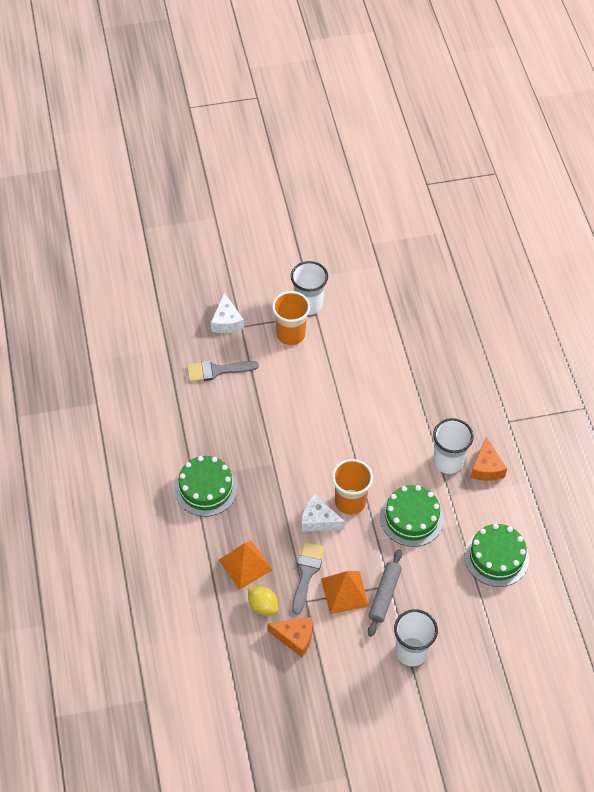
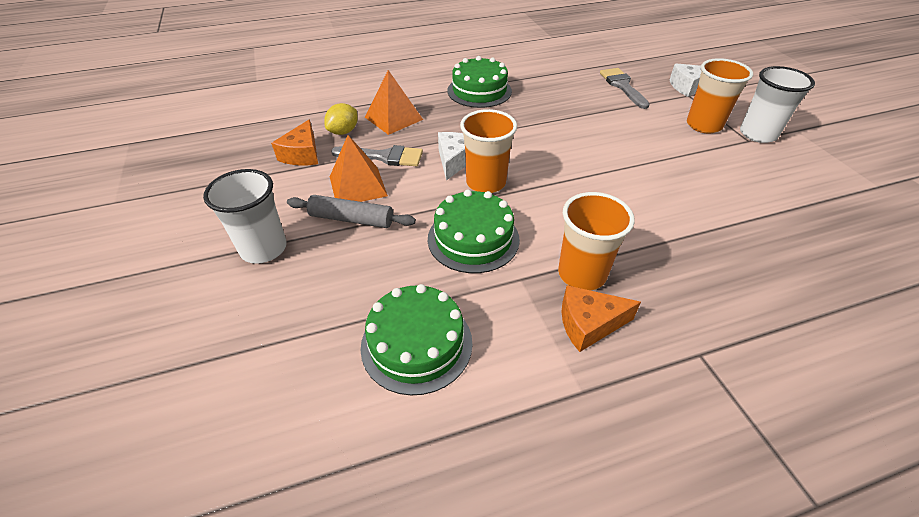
camera: 85 degrees right, 10 degrees down
(448, 461) = (582, 274): white cup -> orange cup

